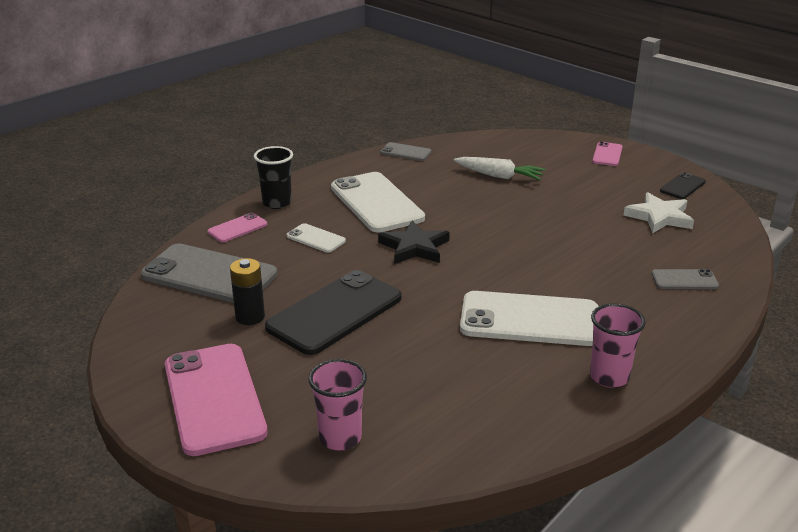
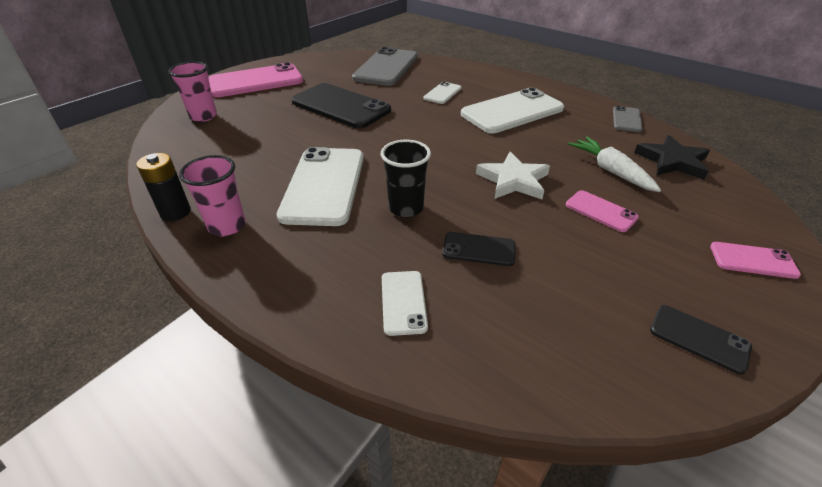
camera: 85 degrees right, 10 degrees up
(237, 228) = (449, 69): pink phone -> pink phone (600, 211)
(250, 317) = (337, 82): black battery -> black battery (175, 212)
(277, 203) = (492, 77): black cup -> black cup (406, 208)
(414, 247) = (439, 130): black star -> black star (672, 161)
(499, 176) = (611, 171): white carrot -> white carrot turned 135 degrees clockwise
(616, 245) = (478, 249): none -> black phone
(659, 217) = (572, 297): white star -> white star (513, 180)
(684, 280) = (403, 302): grey phone -> white phone

